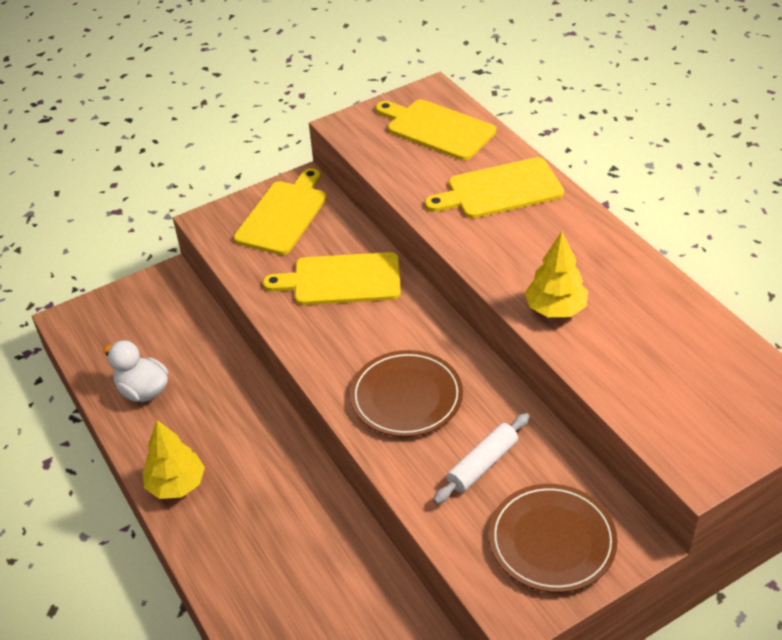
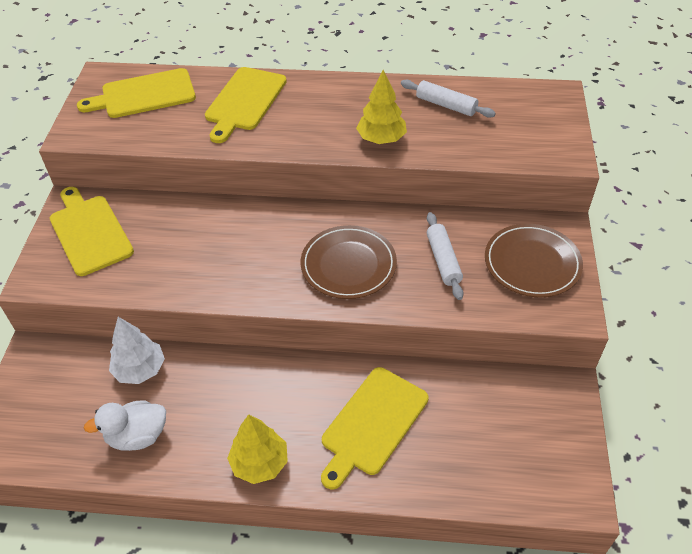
camera: 55 degrees left, 5 degrees up
(205, 349) = (140, 369): none -> white tree
(341, 280) = (199, 237): yellow cutting board -> yellow cutting board (372, 424)
(666, 327) = (446, 105): none -> white rolling pin

